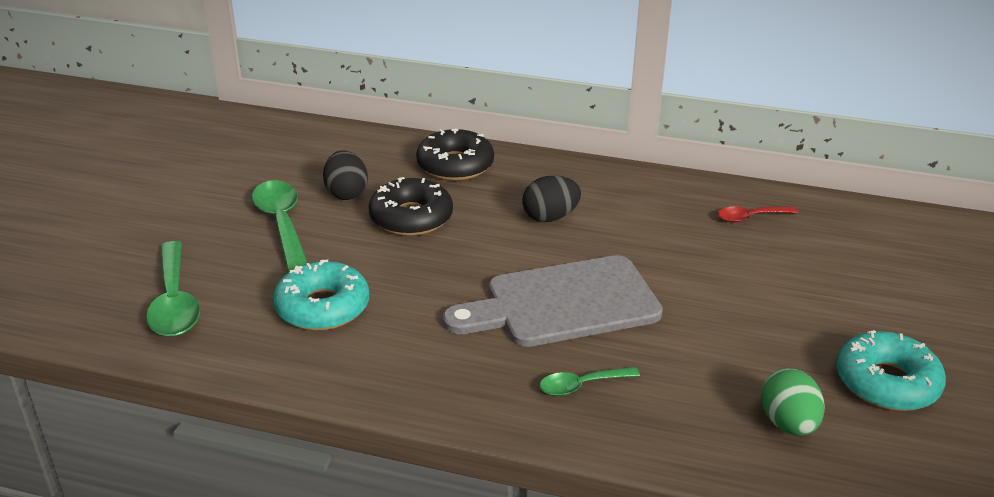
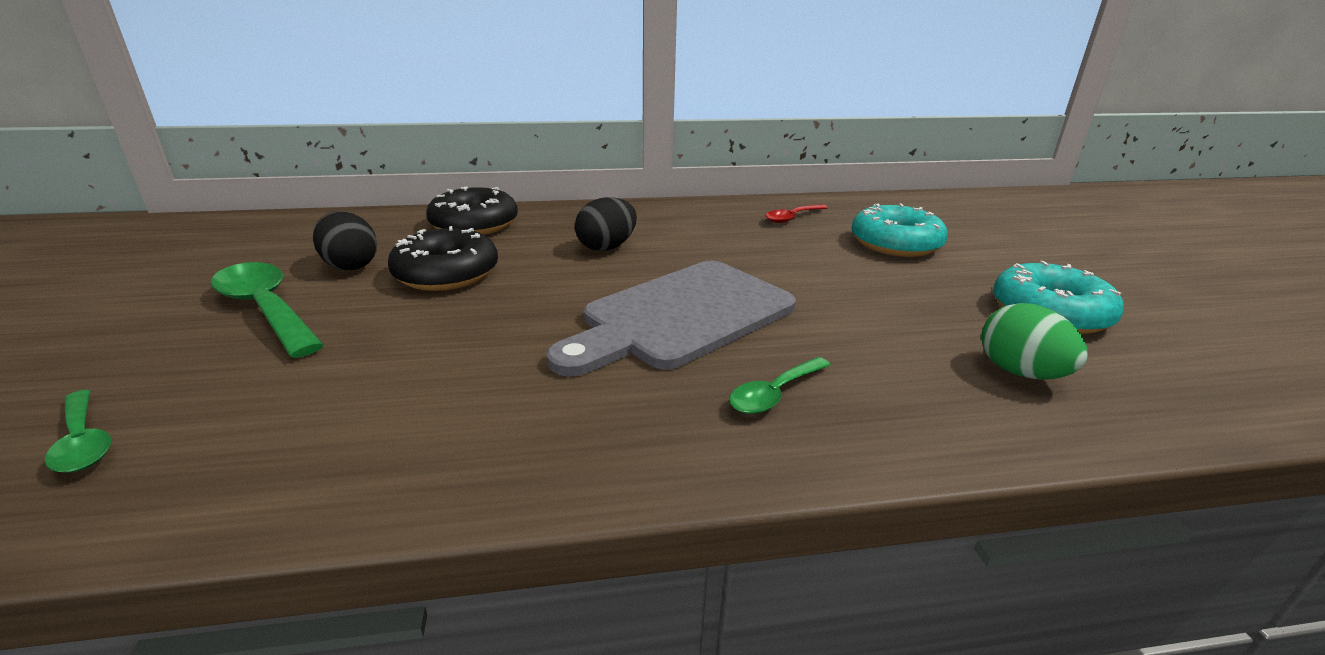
camera: 25 degrees left, 5 degrees down
(174, 302) = (83, 441): green spoon -> green spoon, size x0.56
(322, 307) = (361, 389): turquoise donut -> turquoise donut (895, 243)

